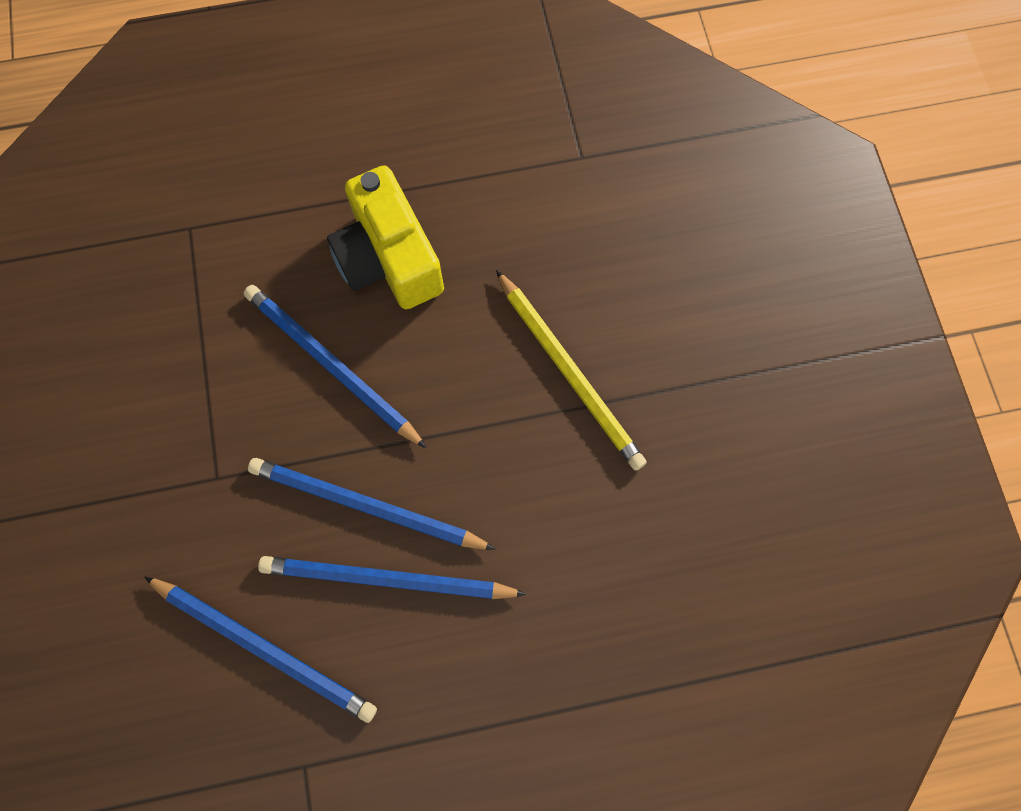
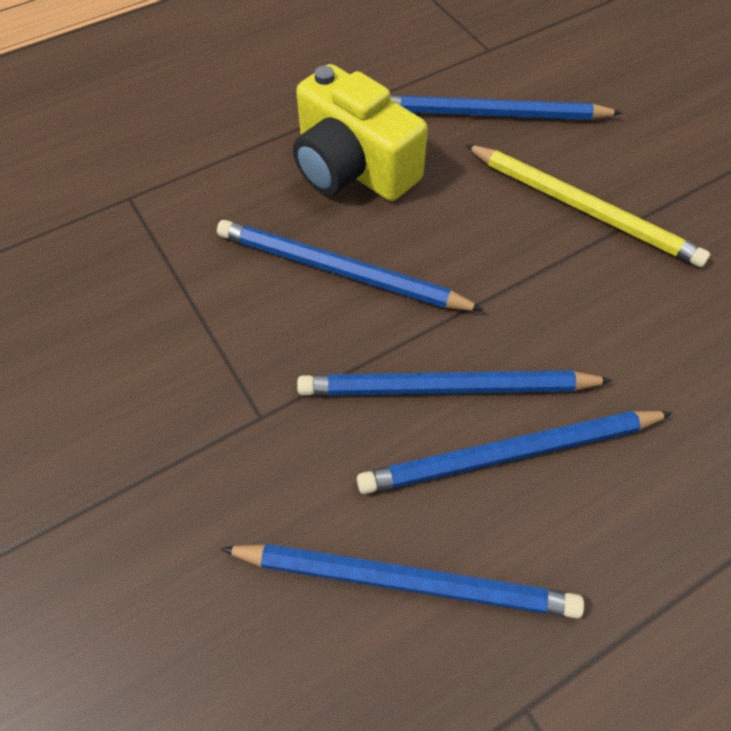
camera: 20 degrees left, 15 degrees down
(542, 239) = (491, 114): none -> blue pencil

